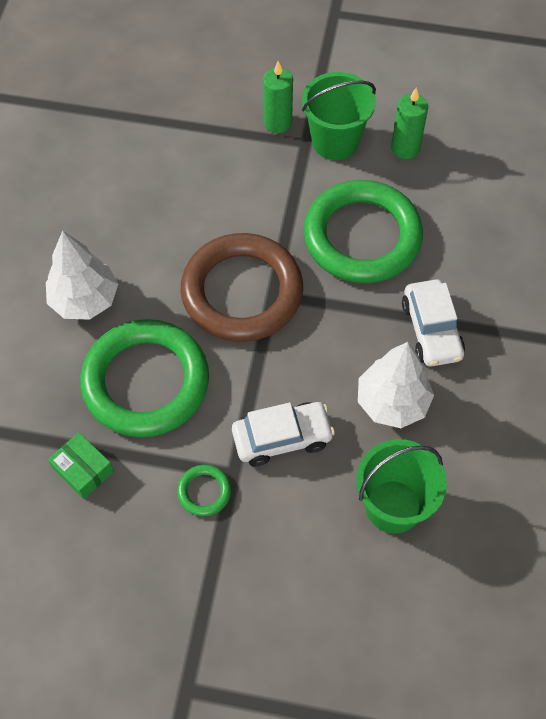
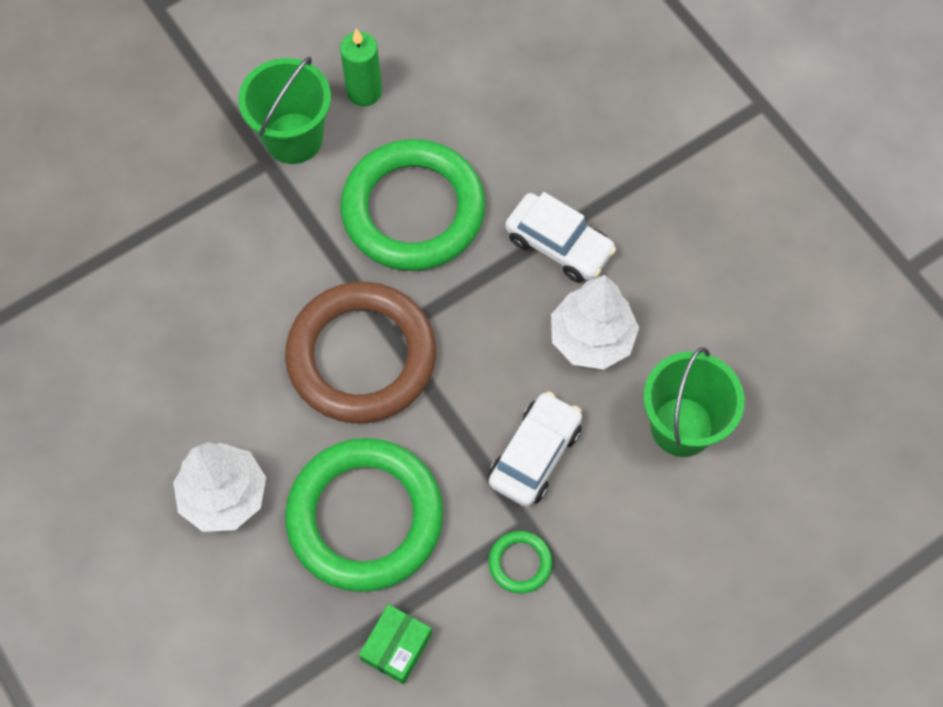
camera: 45 degrees left, 5 degrees up
(83, 470) = (396, 647): green box -> green box turned 60 degrees counterclockwise
(277, 122) = (219, 164): green candle -> none

